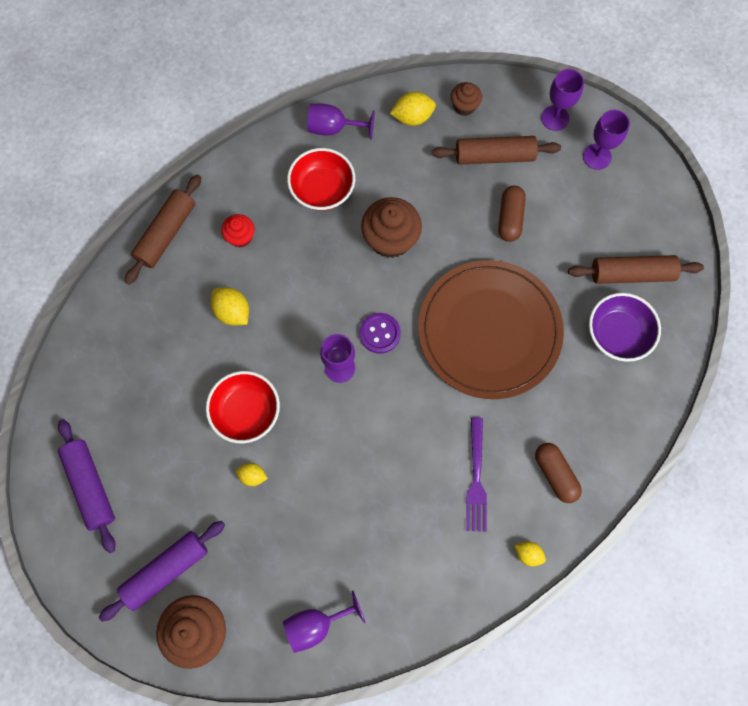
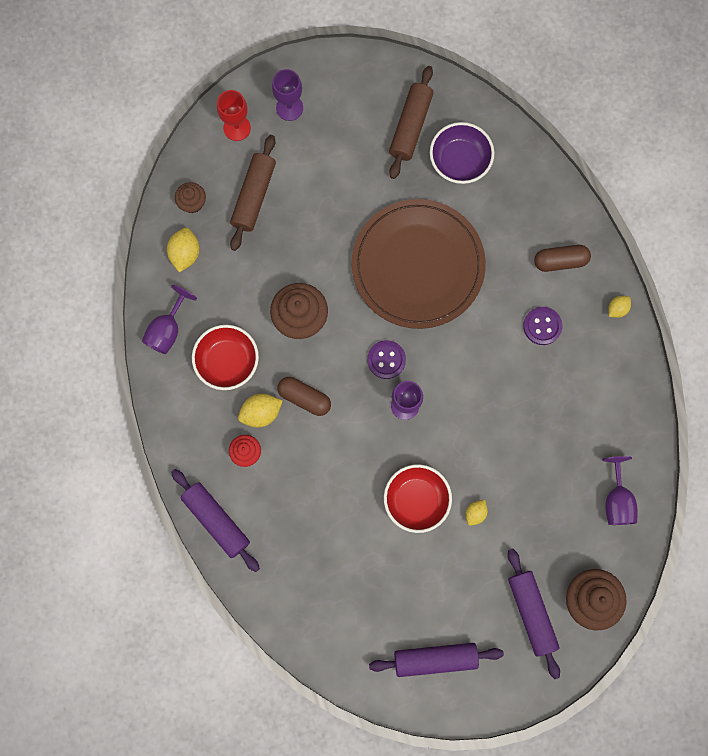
camera: 70 degrees left, 5 degrees up
(166, 234) = (216, 520): brown rolling pin -> purple rolling pin
(232, 312) = (318, 483): yellow lemon -> yellow lemon (261, 413)
(476, 478) = (542, 326): purple fork -> purple button
(510, 218) = (320, 206): brown capsule -> brown capsule (304, 398)
(555, 118) = (237, 128): purple goblet -> red goblet

